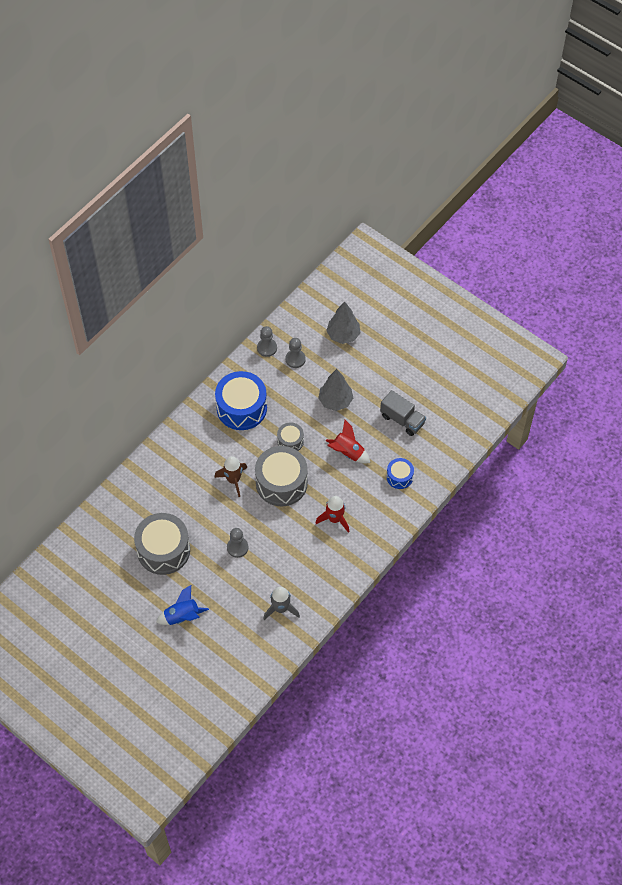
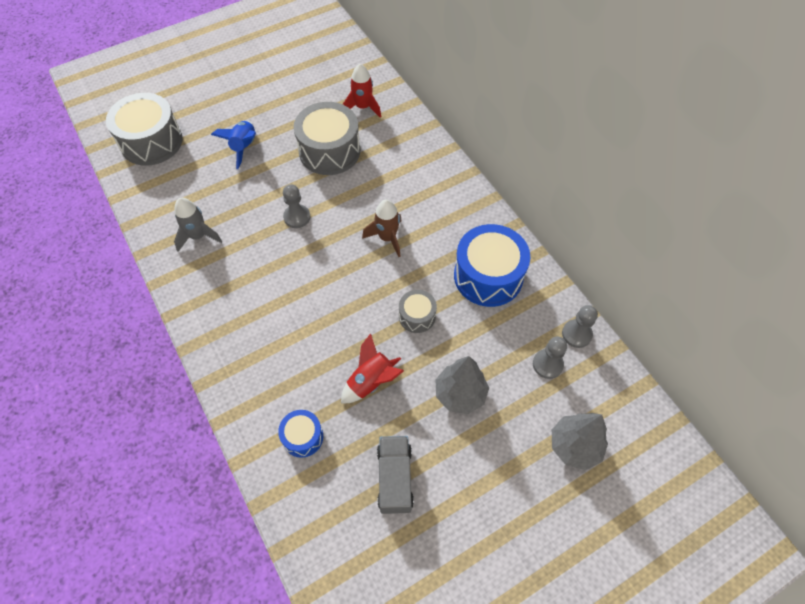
camera: 110 degrees right, 0 degrees up
(281, 483) = (360, 287): grey drum -> grey drum (151, 142)
(334, 519) = (280, 331): red rocket -> red rocket (363, 107)
(402, 419) = (395, 478): grey truck -> grey truck turned 120 degrees clockwise

